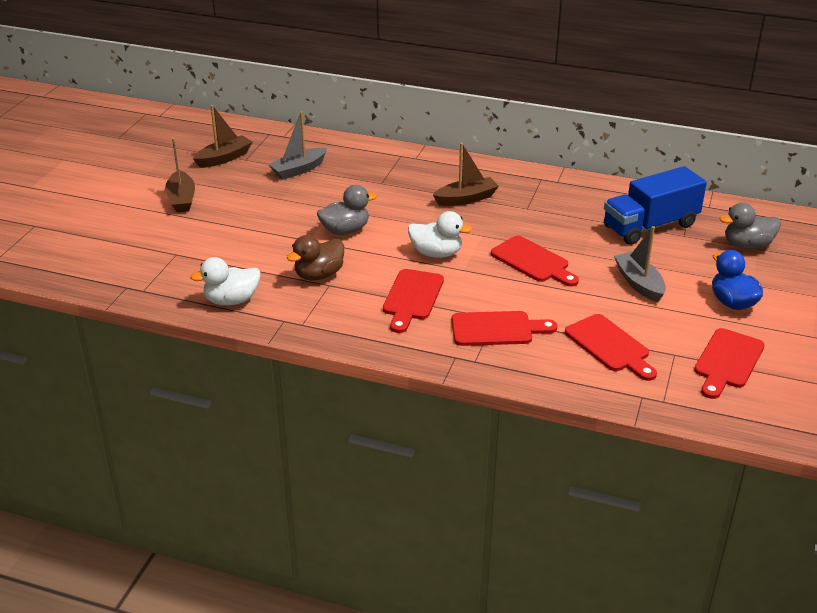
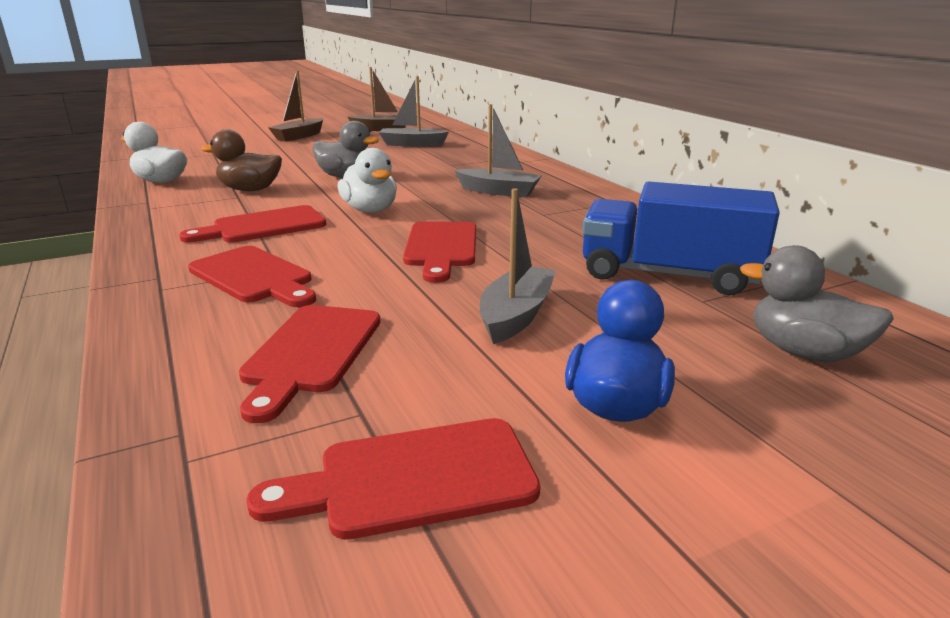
camera: 45 degrees right, 10 degrees down
(466, 199) = (498, 191): brown boat -> grey boat

